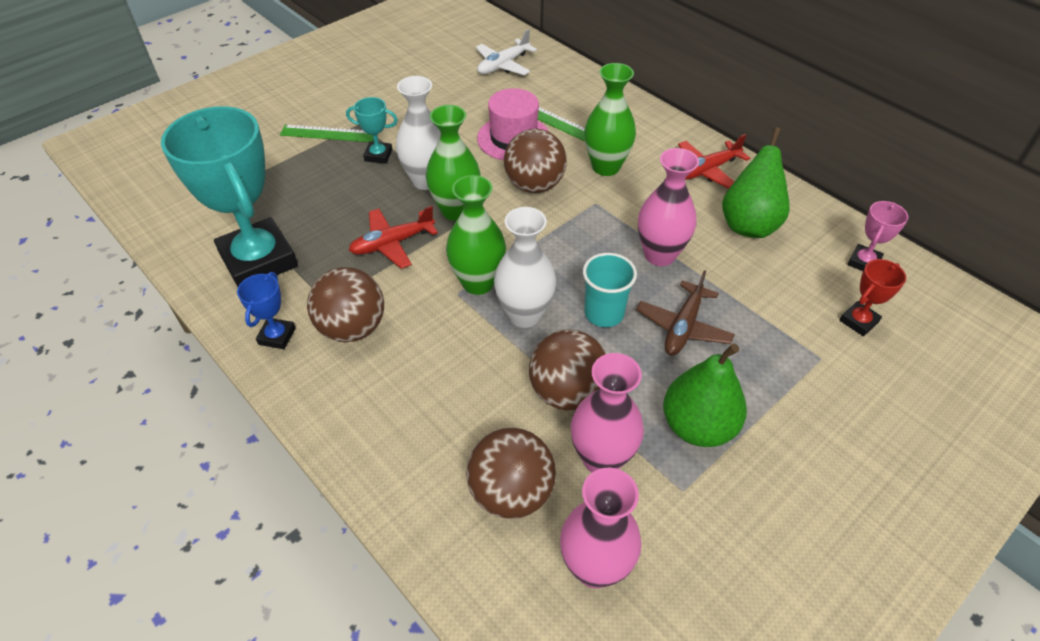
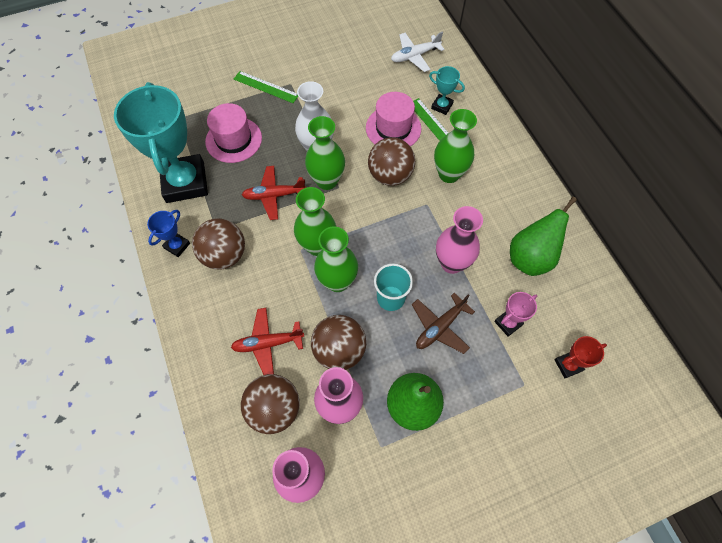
camera: 20 degrees right, 15 degrees up
(308, 197) = (233, 140): none -> pink hat
(378, 155) = (293, 116): turquoise trophy -> turquoise trophy (442, 106)
(524, 315) = (337, 281): white vase -> green vase
(707, 170) = (523, 200): red plane -> red plane (268, 343)
(863, 262) = (600, 318): pink trophy -> pink trophy (508, 323)

